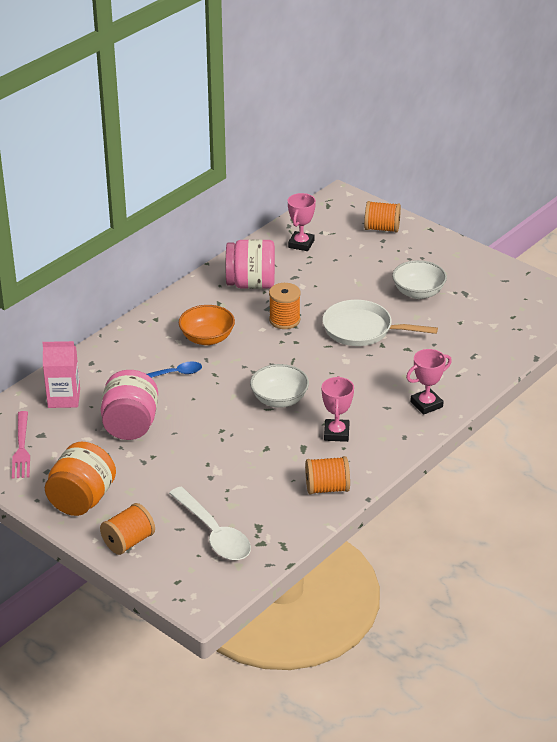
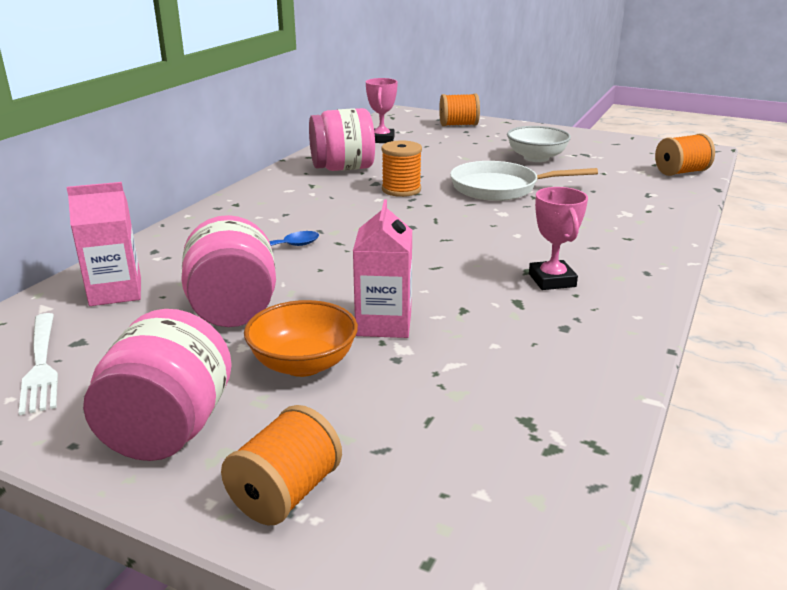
camera: 15 degrees left, 10 degrees down
(21, 448) = (41, 365): pink fork -> white fork
(82, 499) = (168, 430): orange jar -> pink jar
(207, 338) = (311, 213): orange bowl -> orange bowl (303, 364)
(214, 451) = (384, 323): none -> pink carton
(214, 533) = (453, 447): white spoon -> none
(279, 399) = (444, 256): white bowl -> none
(327, 488) = (596, 346): orange spool -> orange spool (681, 172)
(426, 404) = (641, 239): pink trophy -> none

